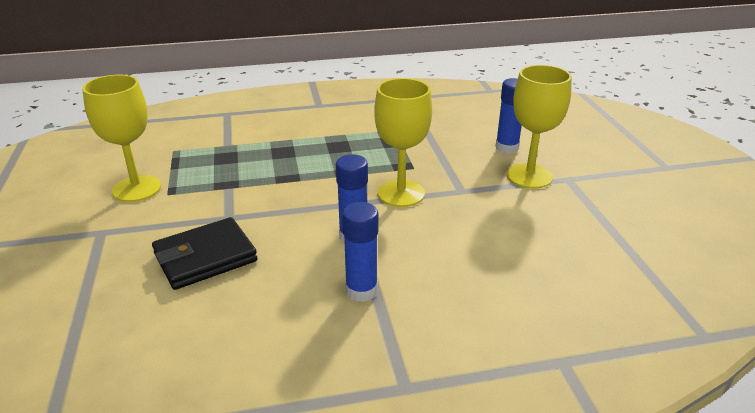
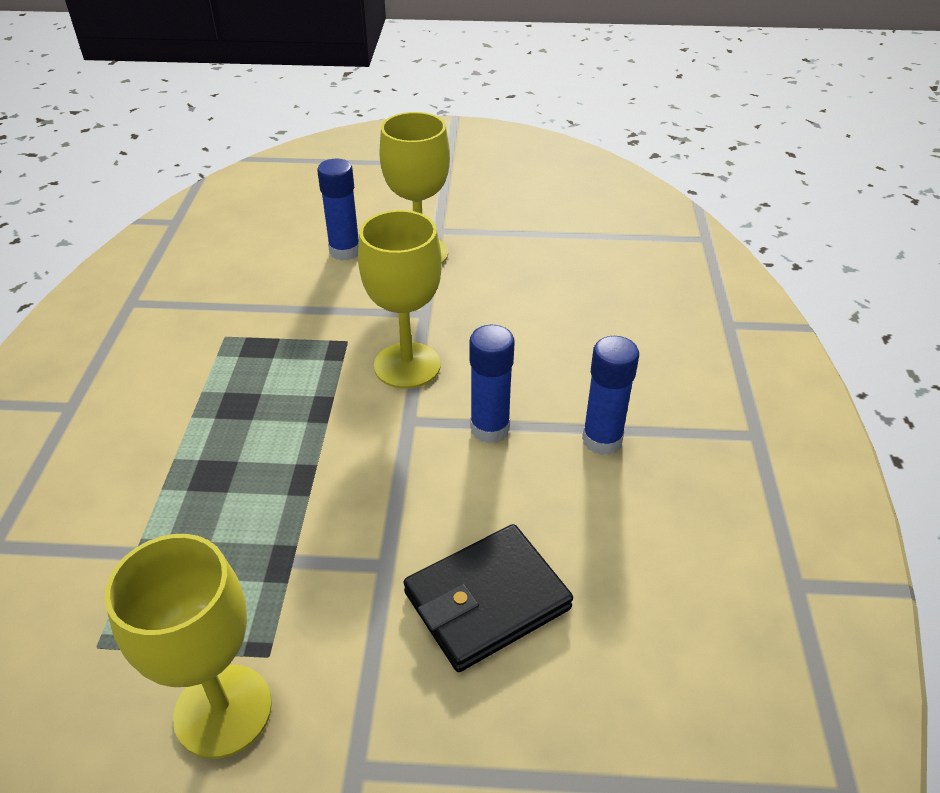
camera: 75 degrees left, 10 degrees up
(205, 257) = (486, 600): black wallet -> black wallet turned 75 degrees clockwise

